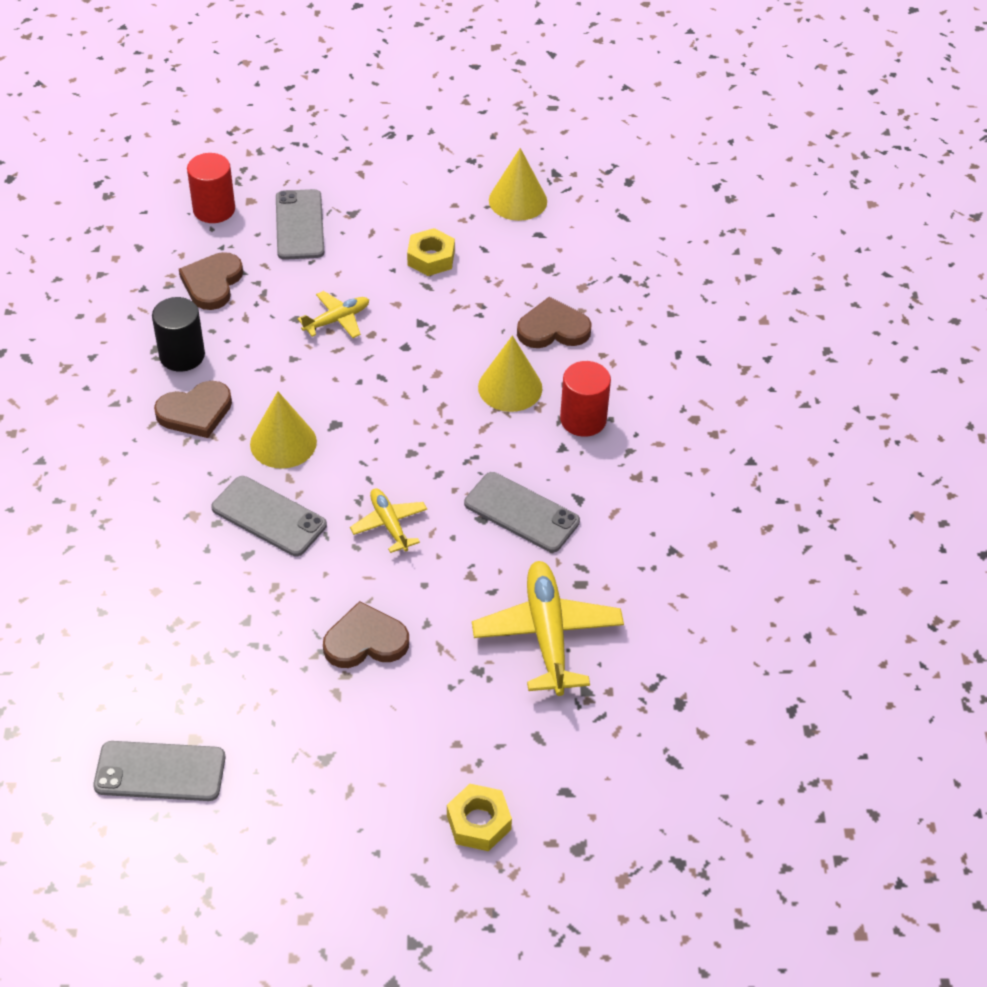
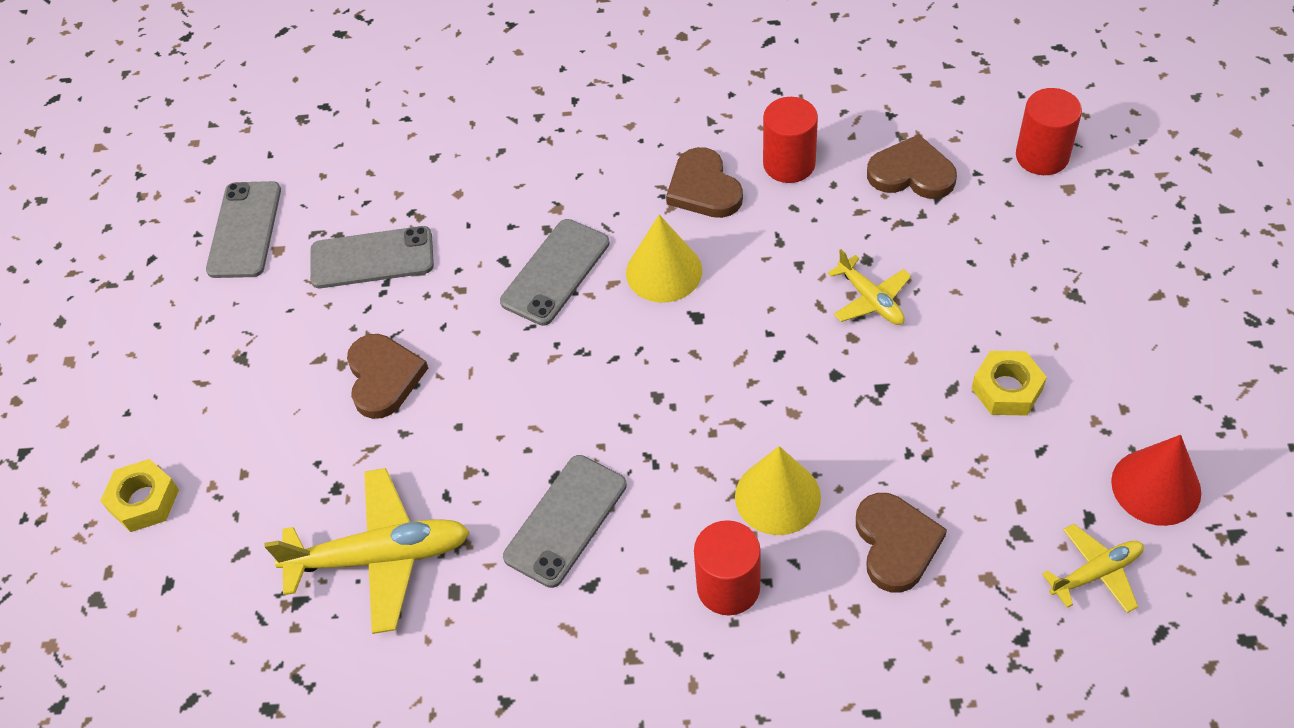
camera: 95 degrees right, 5 degrees up
(182, 355) = (789, 164): black cylinder -> red cylinder
(299, 225) = (1035, 242): grey phone -> grey phone (372, 258)
(389, 524) = (546, 384): yellow plane -> yellow plane (1096, 573)
(518, 200) = (1156, 487): yellow cone -> red cone

